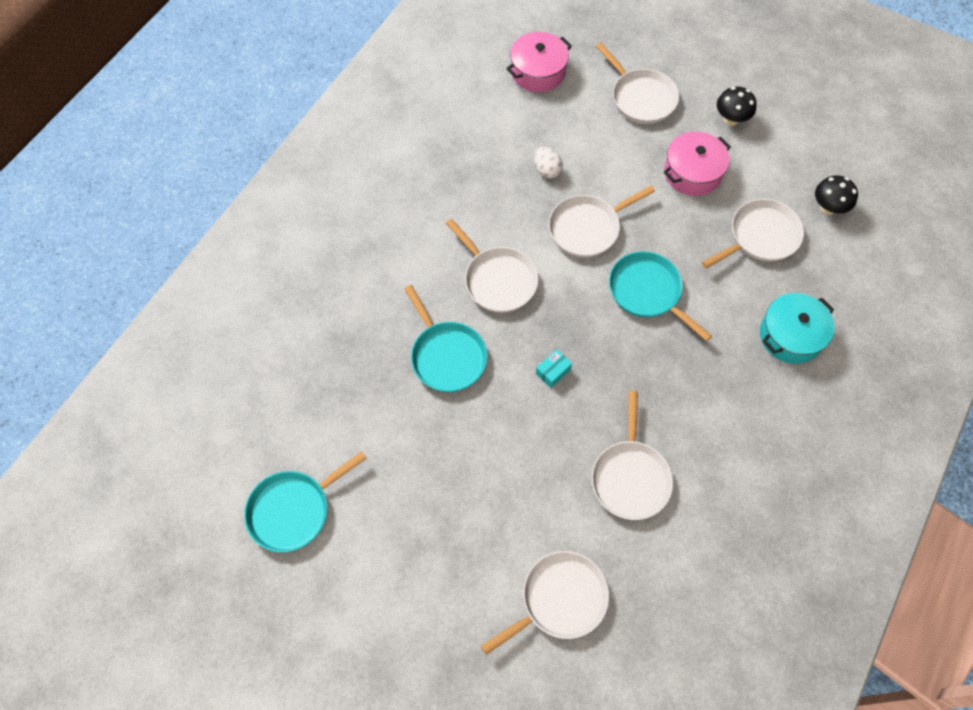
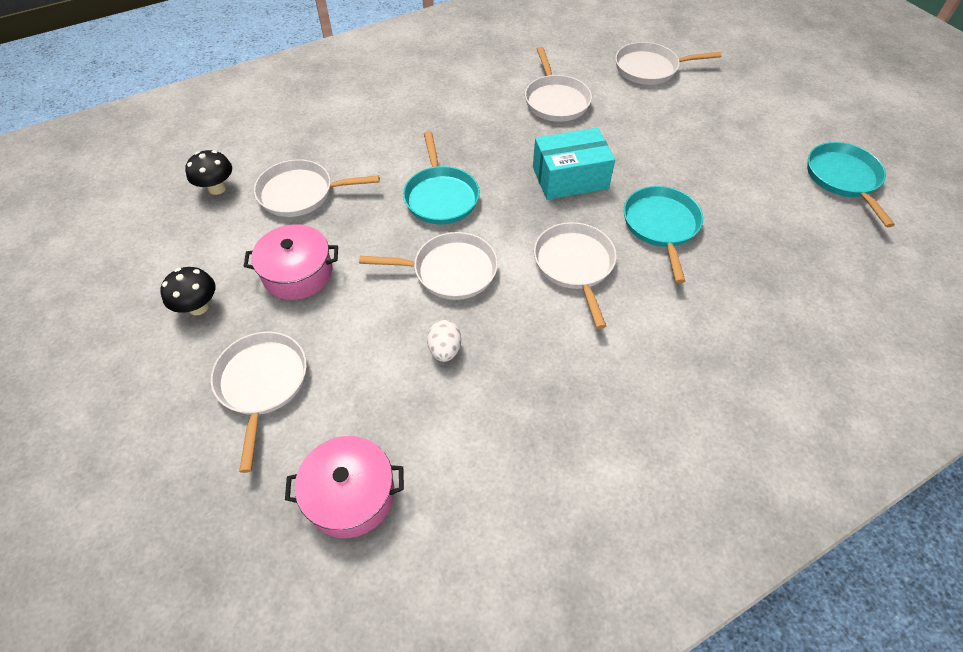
camera: 150 degrees left, 10 degrees down
(293, 510) = (843, 179): turquoise pan -> turquoise pan turned 90 degrees counterclockwise
(553, 372) = (570, 178): turquoise box -> turquoise box, size x2.34
(630, 477) = (556, 101): white pan -> white pan turned 135 degrees clockwise
(790, 336) = (357, 124): turquoise pot -> none

